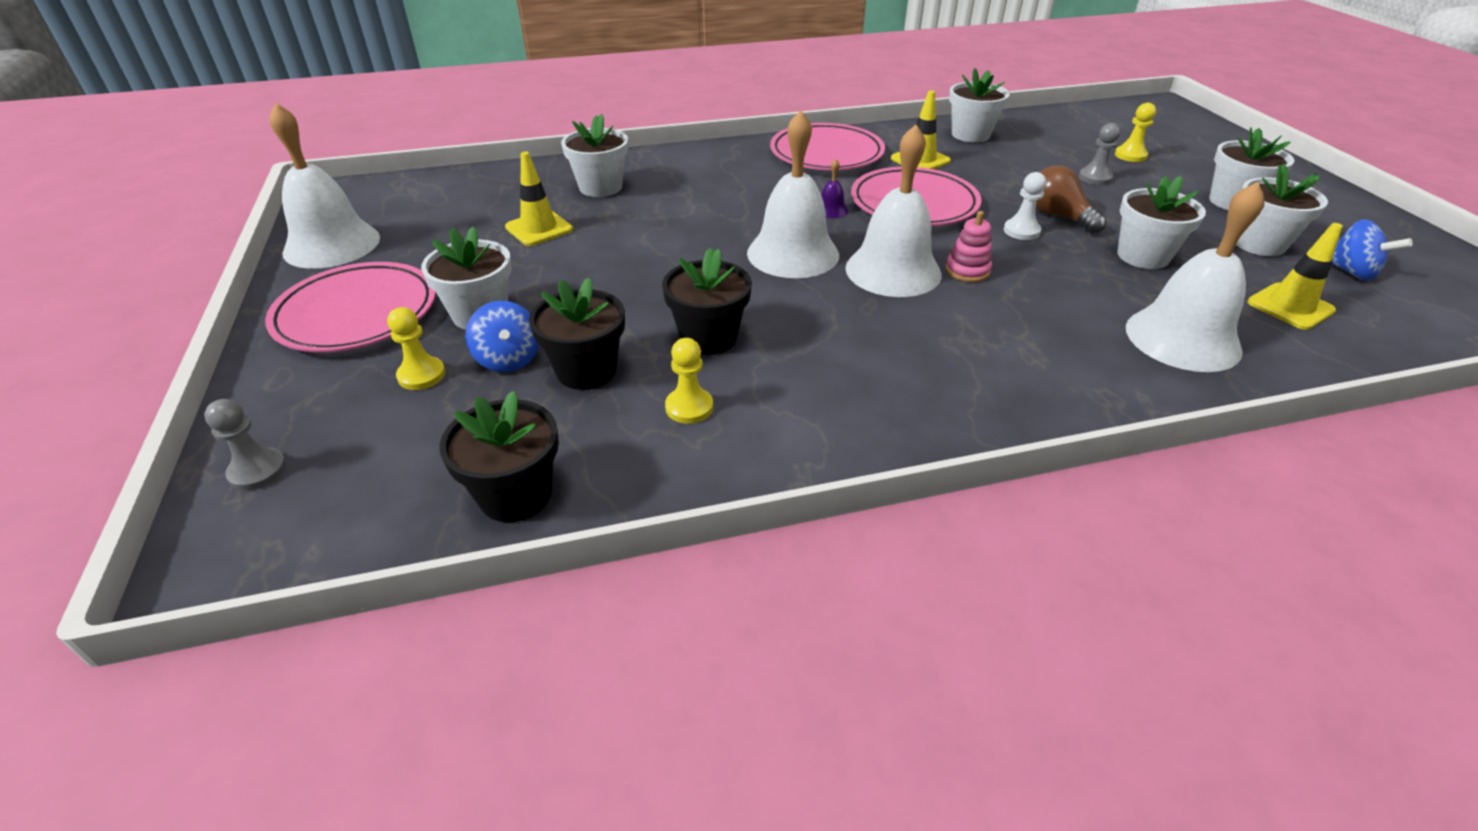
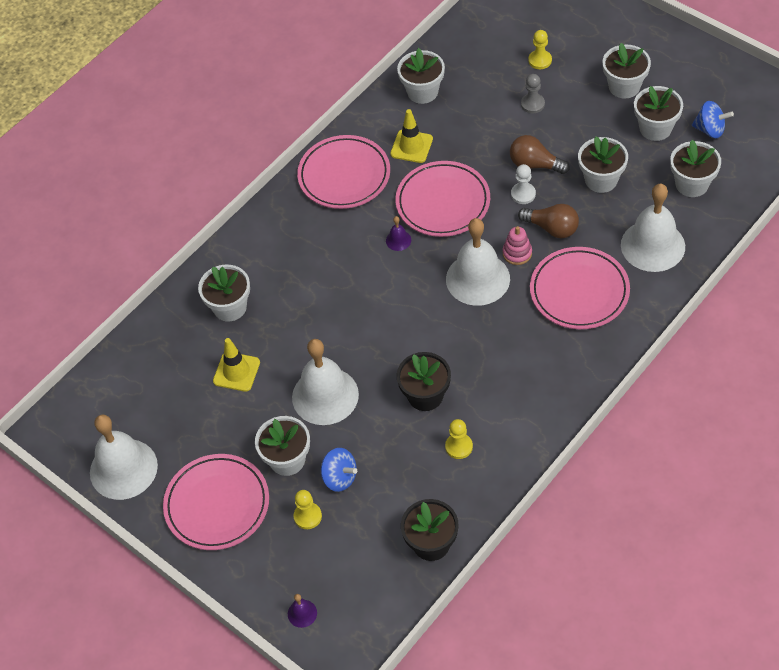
camera: 30 degrees left, 15 degrees up
(258, 471) = (302, 613): grey pawn -> purple bell
(586, 370) = (387, 458): black flower pot -> none
(793, 253) = (410, 298): white bell -> white bell (325, 396)
(1026, 336) = (579, 291): none -> pink plate
(1036, 269) = (552, 228): none -> brown light bulb
(1290, 307) = (692, 184): yellow traffic cone -> white flower pot

